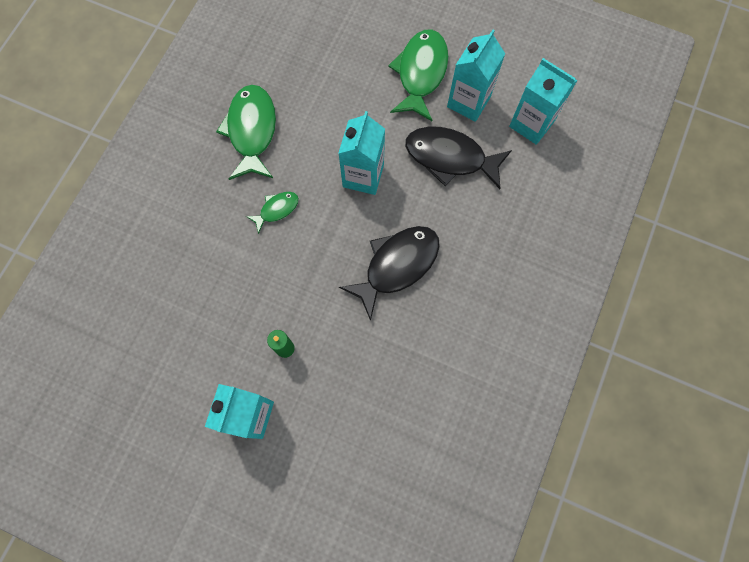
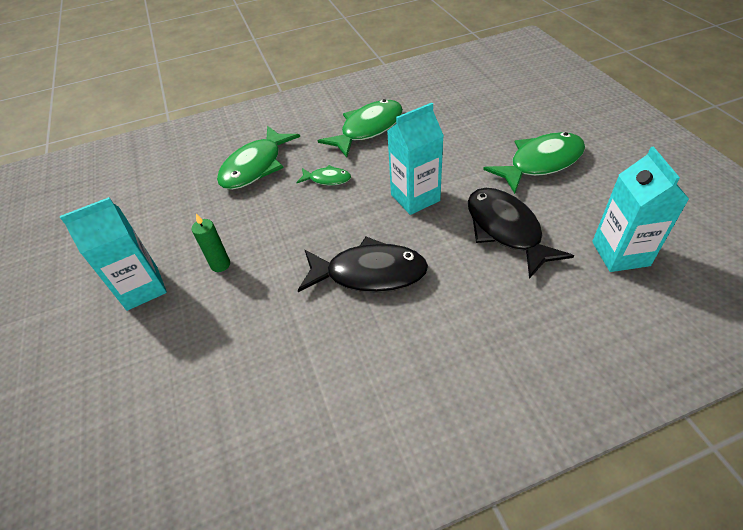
camera: 50 degrees right, 25 degrees down
(199, 244) = (255, 166): none -> green fish
(468, 102) = (567, 203): turquoise carton -> none

